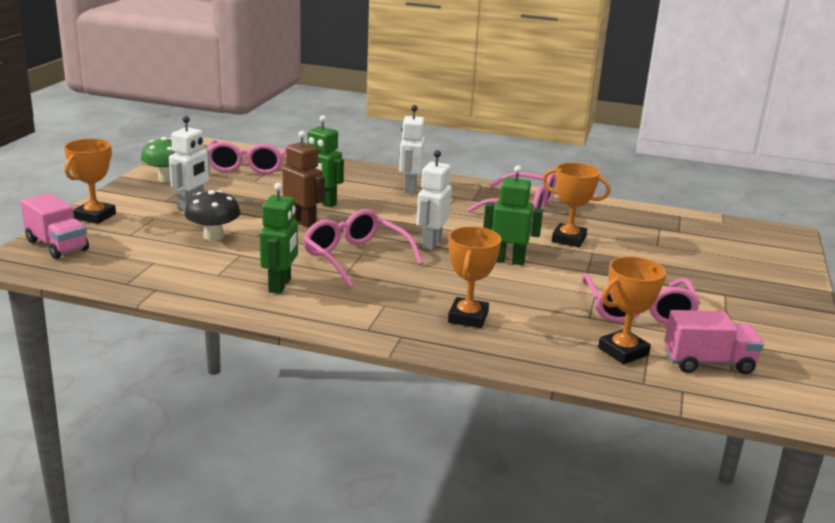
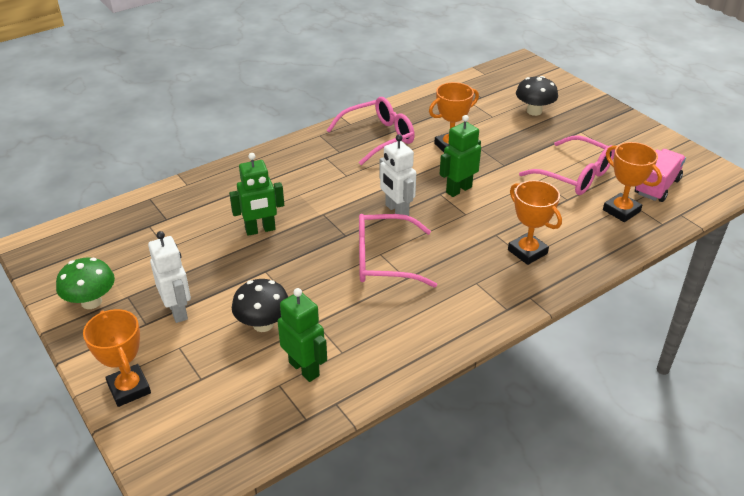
camera: 50 degrees left, 15 degrees up
(57, 245) = (173, 442): pink truck -> none
(248, 166) = (126, 237): pink glasses -> none
(280, 285) = (396, 323): green robot -> green robot (304, 368)
(303, 221) = (287, 258): brown robot -> none
(409, 188) = (284, 171): white robot -> none
(623, 351) = (621, 211): orange trophy -> orange trophy turned 45 degrees counterclockwise
(709, 261) = (534, 111): none -> black mushroom

